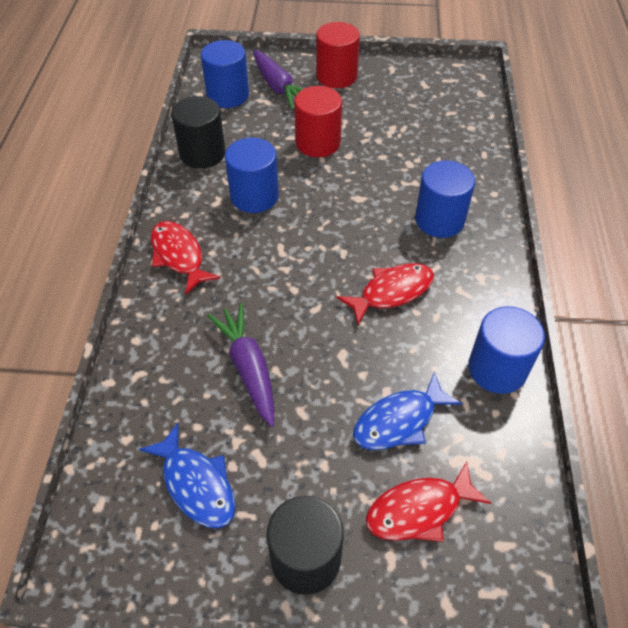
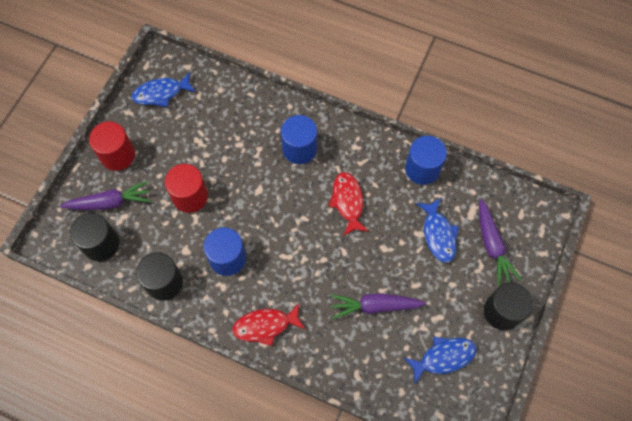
camera: 70 degrees left, 15 degrees up
(228, 95) = (101, 244): blue cylinder -> black cylinder
(419, 510) = (492, 246): red fish -> purple carrot
(432, 84) = (161, 93): none -> blue fish

